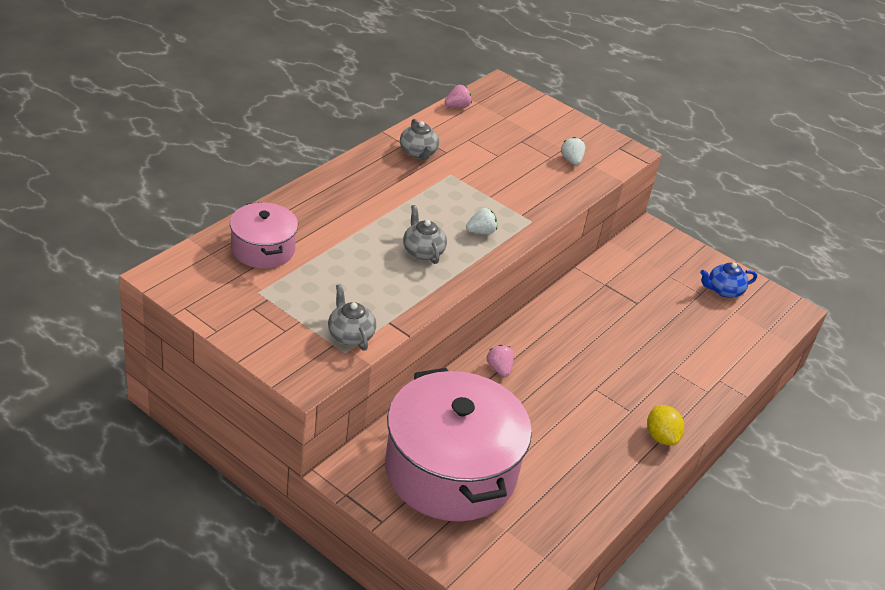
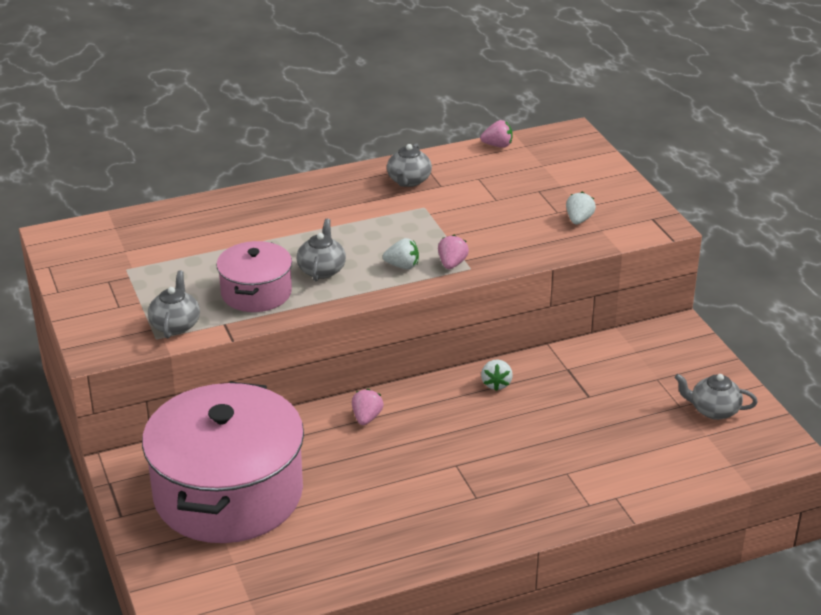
camera: 35 degrees right, 5 degrees down
(263, 249) = (166, 234): pink pot -> pink pot (256, 293)
(515, 221) = (452, 264): none -> pink strawberry
(567, 311) = (496, 384): none -> white strawberry
(661, 437) = (488, 531): yellow lemon -> none
(723, 290) = (713, 410): blue teapot -> grey teapot

